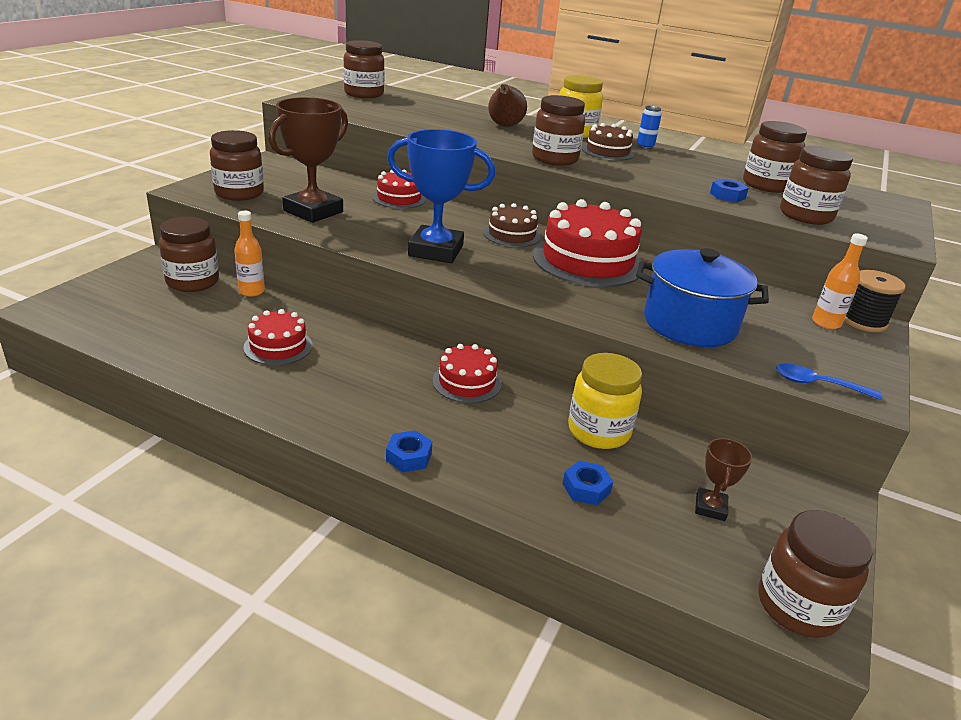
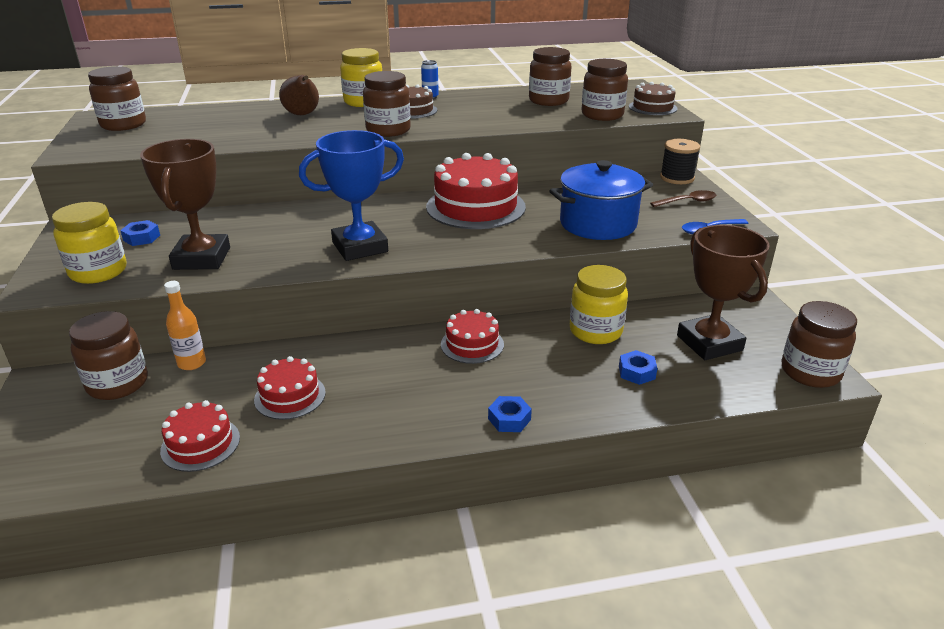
camera: 35 degrees left, 0 degrees up
(239, 193) = (98, 272): brown jar -> yellow jar
(399, 198) = (258, 215): red cake -> red cake (200, 444)
(511, 235) = (395, 209): brown cake -> brown cake (652, 107)
(710, 507) = (709, 343): brown trophy -> brown trophy, size x2.08
(727, 196) = (540, 117): blue nut -> blue nut (142, 238)
(826, 323) = (662, 188): orange bottle -> none
(837, 348) = (688, 202): none -> brown spoon

